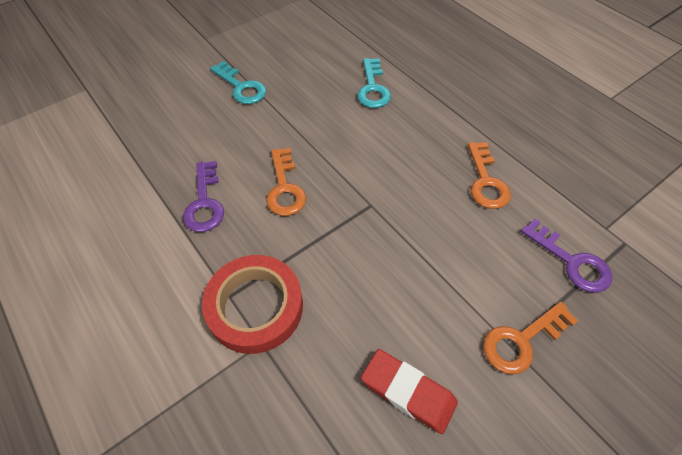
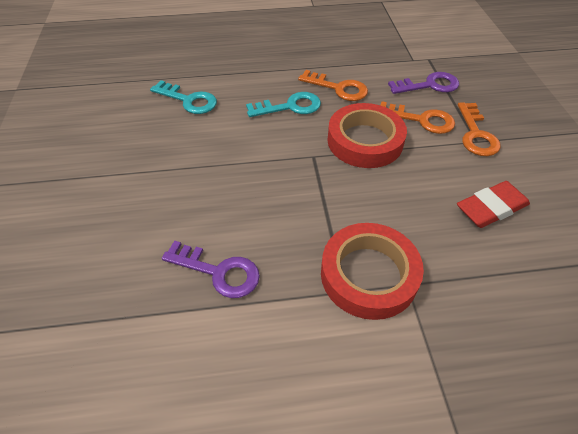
camera: 60 degrees left, 5 degrees down
(241, 87) = (87, 185): turquoise key -> turquoise key (290, 107)
(284, 188) = (251, 203): orange key -> orange key (421, 120)
(423, 236) = (365, 141): none -> red tape

